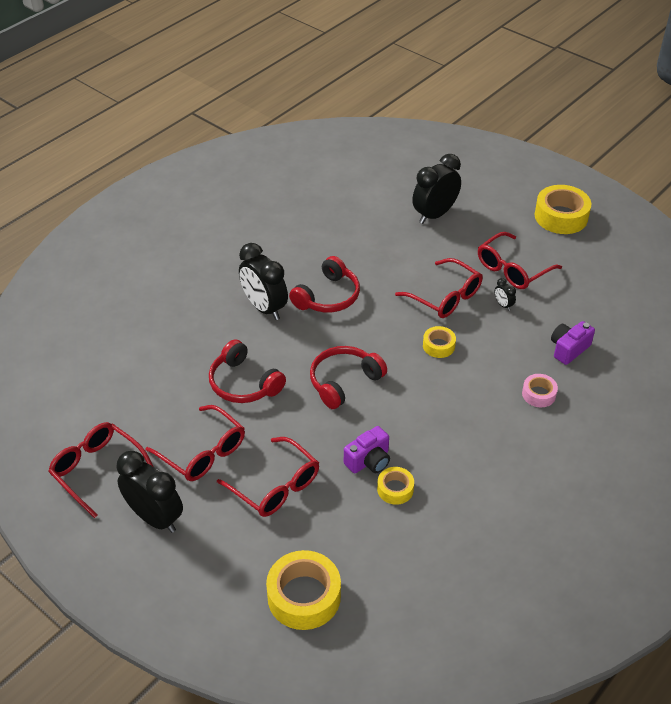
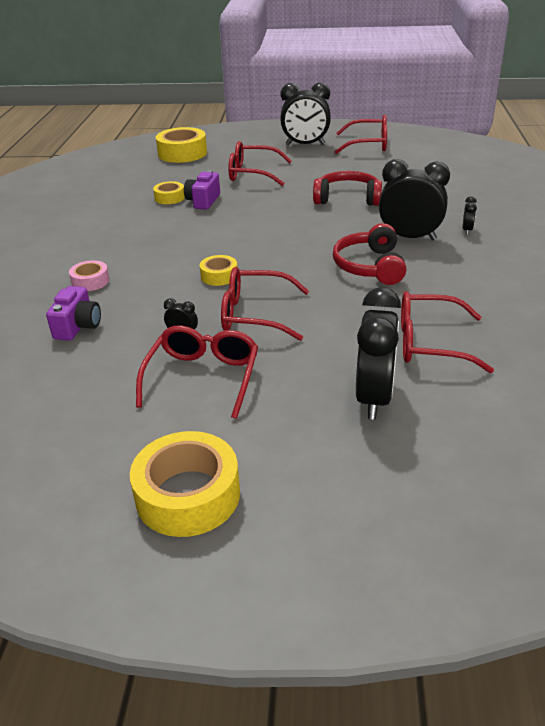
camera: 145 degrees right, 10 degrees down
(203, 453) = (319, 168): red glasses -> red glasses (429, 343)
(216, 292) = (467, 230): none -> black clock
(344, 382) = (274, 226): red headphones -> none

